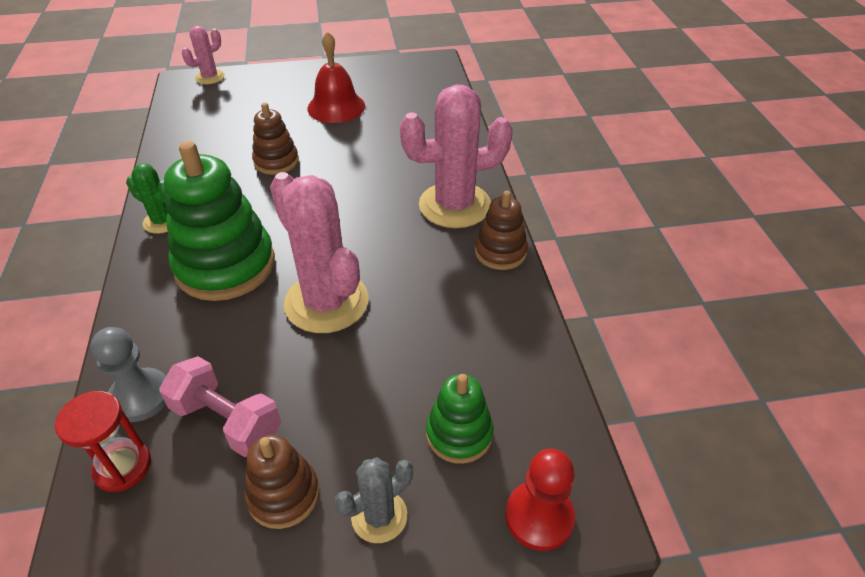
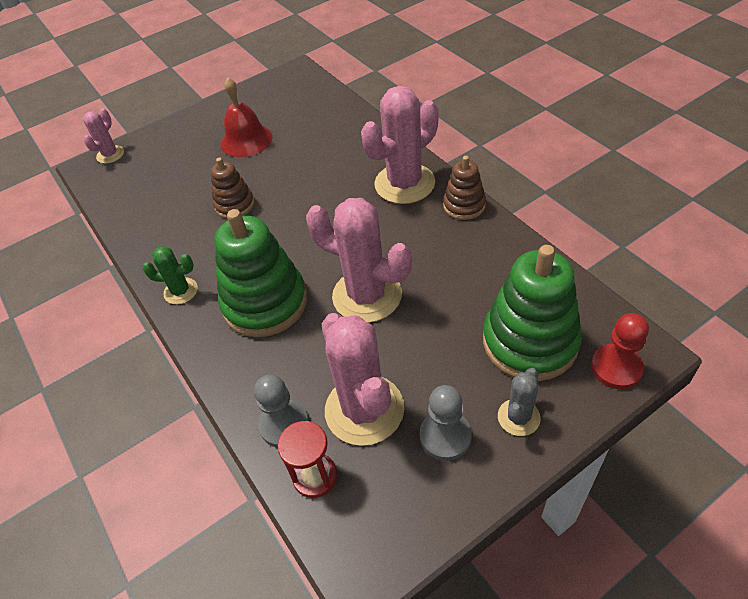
camera: 20 degrees left, 5 degrees up
(227, 421) = (364, 409): pink dumbbell -> pink cactus
(283, 495) = (445, 436): brown stacking toy -> grey pawn
(459, 434) = (530, 341): green stacking toy -> green stacking toy, size x1.86

